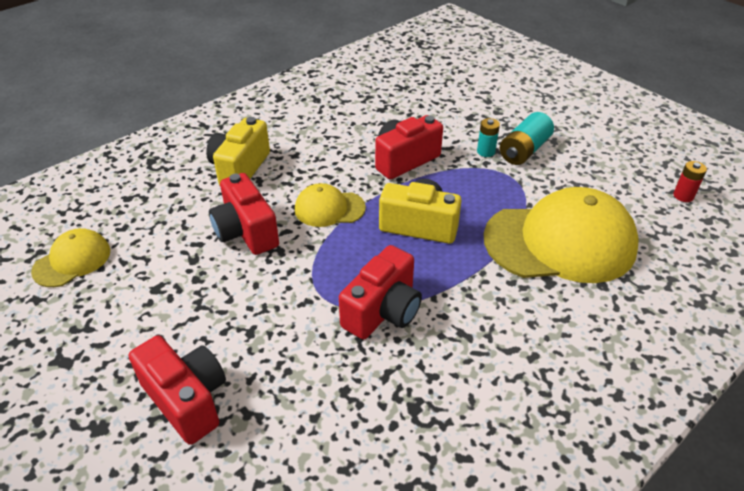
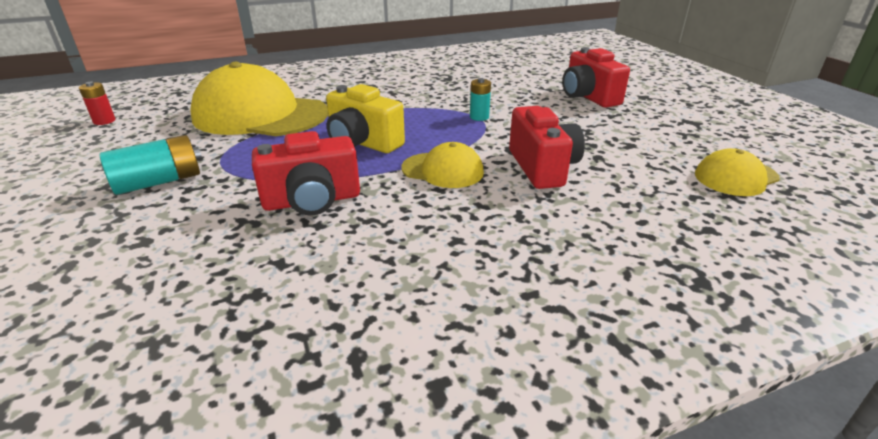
camera: 160 degrees left, 10 degrees down
(240, 168) = (545, 237): yellow camera -> none
(383, 311) = (439, 107): red camera -> none
(486, 151) = (203, 190): turquoise battery -> turquoise battery (479, 117)

